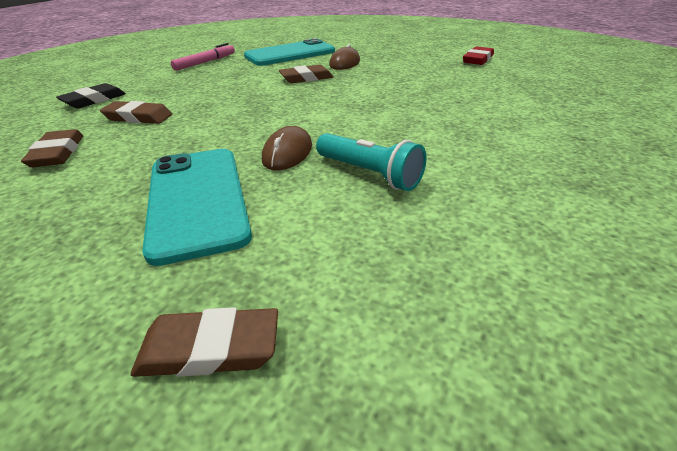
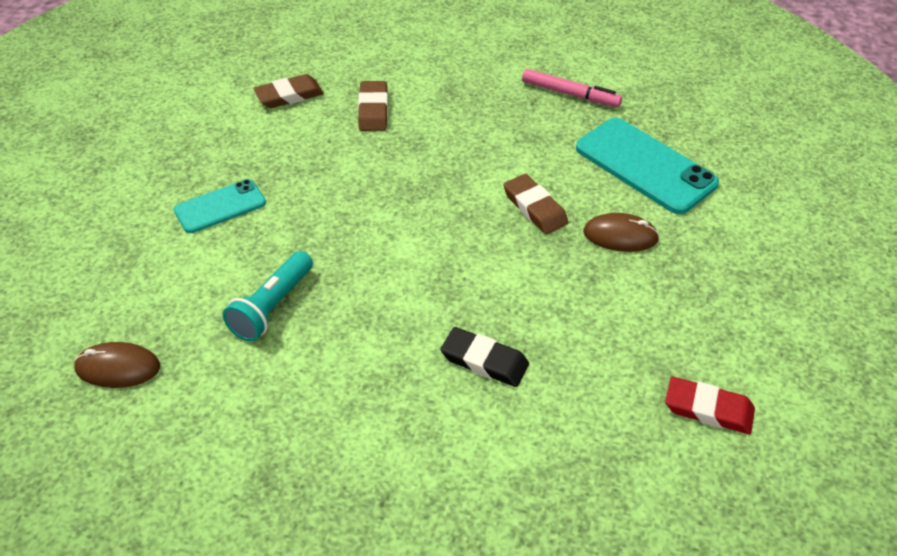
camera: 75 degrees right, 10 degrees up
(94, 100) = (411, 60): black eraser -> black eraser (484, 361)
(197, 200) = (220, 206): turquoise phone -> turquoise phone, size x0.59
(210, 348) = (73, 262): brown eraser -> none
(287, 152) = (308, 240): brown mouse -> brown mouse (118, 368)

